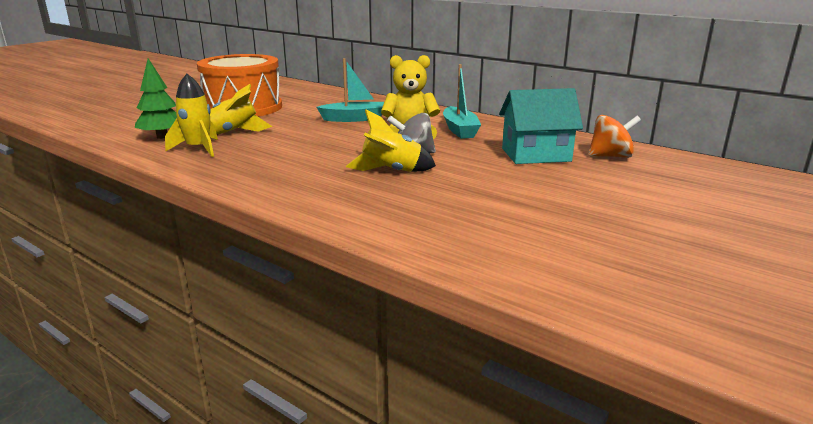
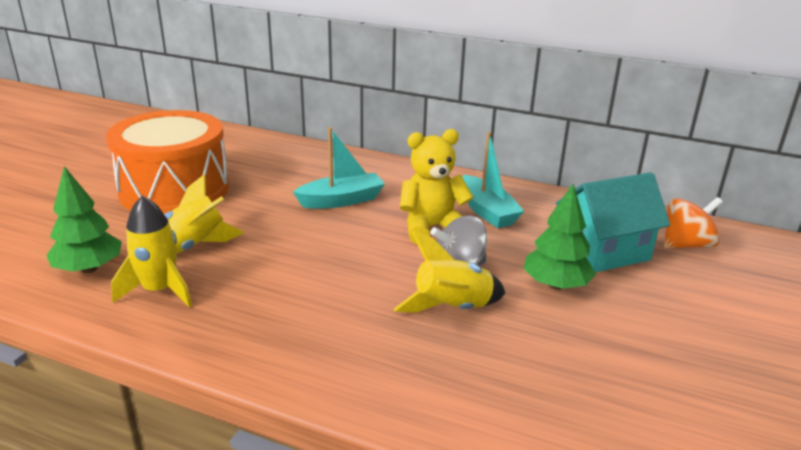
camera: 15 degrees left, 5 degrees up
(481, 167) = (556, 285): none -> green tree

